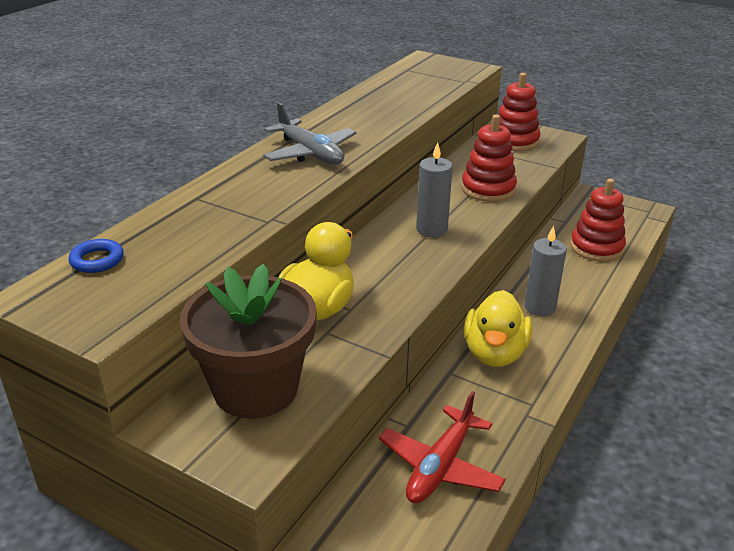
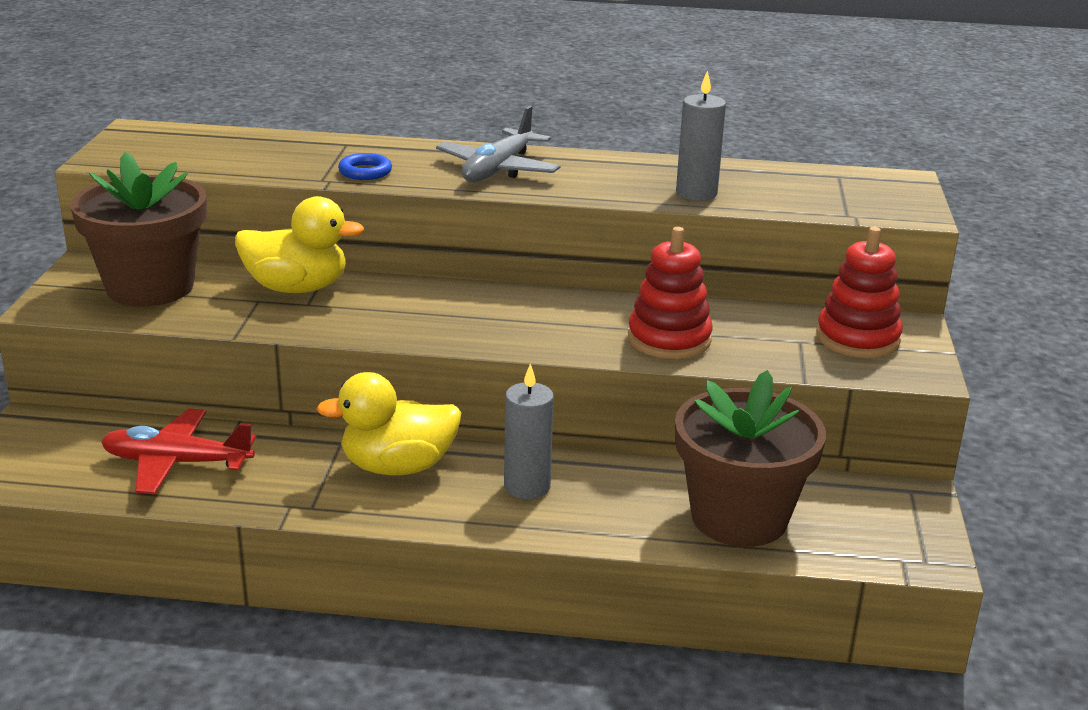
camera: 65 degrees right, 5 degrees down
(97, 260) = (203, 135): blue ring -> blue ring (365, 172)
(431, 230) = (518, 319): grey candle -> grey candle (696, 193)
(596, 248) = (739, 517): red stacking toy -> brown flower pot

